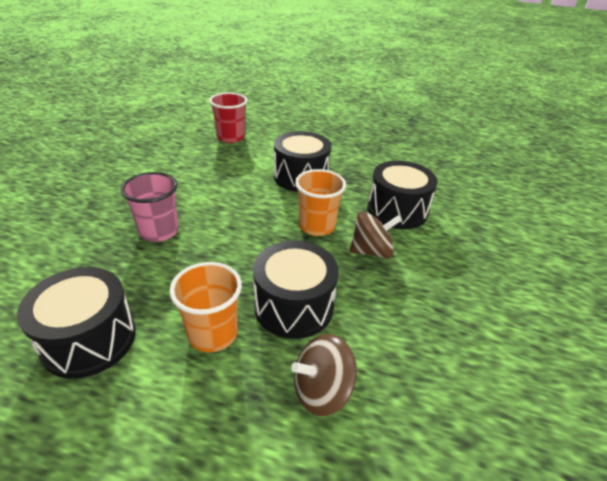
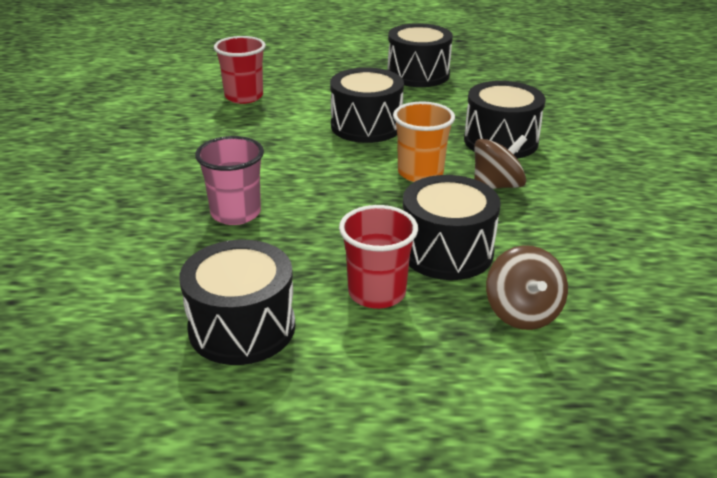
camera: 15 degrees left, 5 degrees down
(213, 333) = (377, 293): orange cup -> red cup
(321, 390) = (522, 313): brown spinning top -> brown spinning top turned 60 degrees counterclockwise
(365, 141) = (418, 74): none -> black drum

